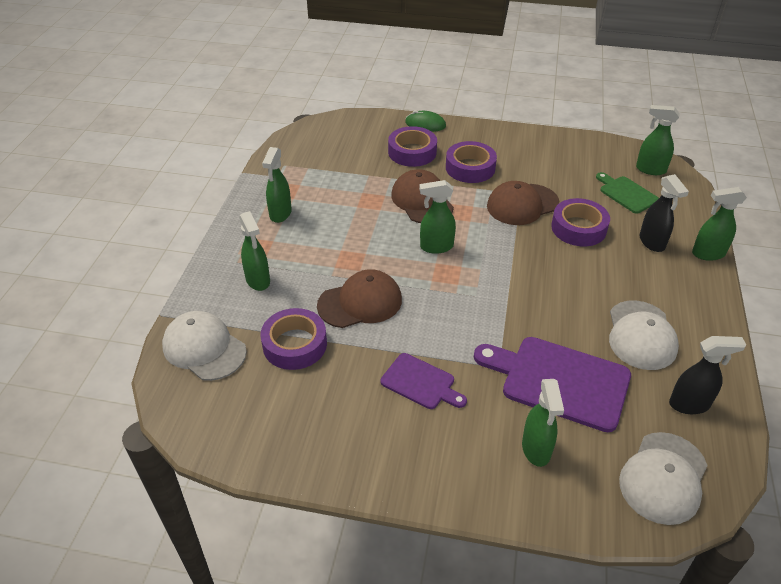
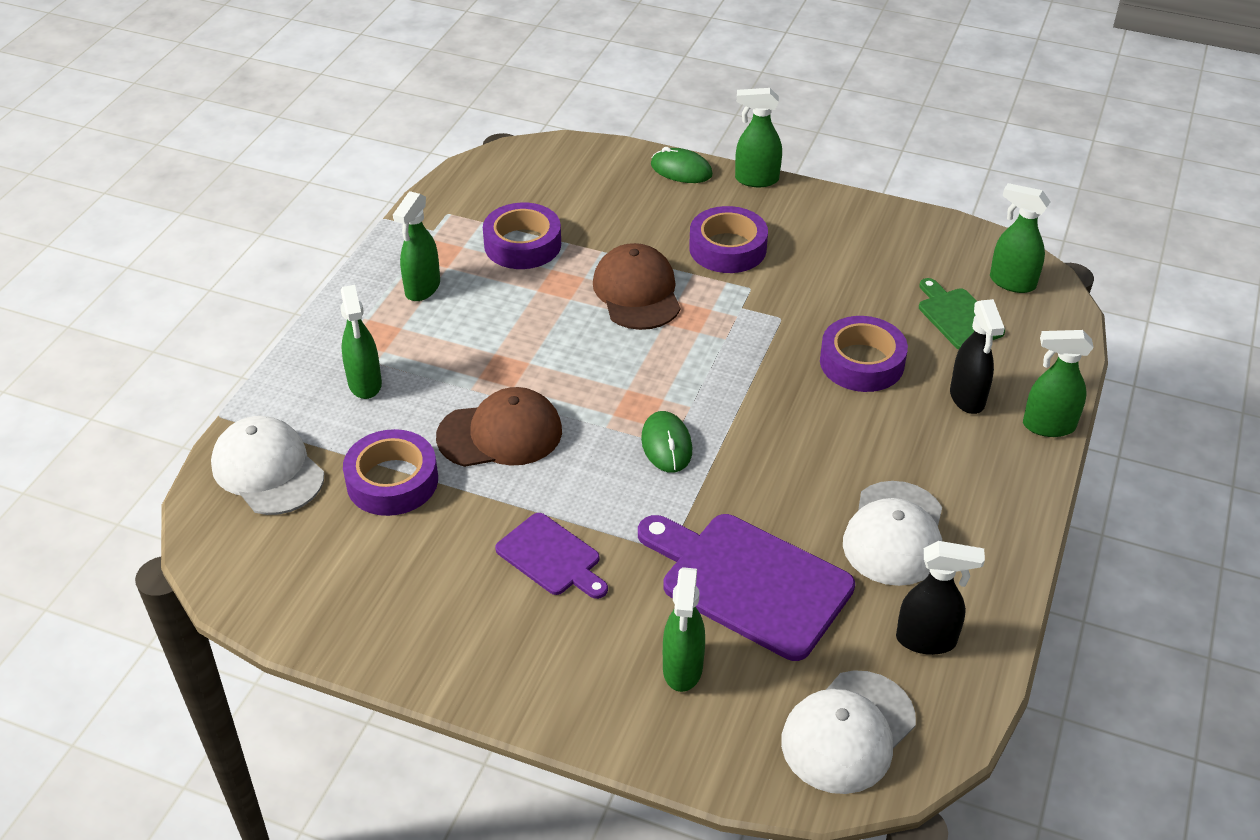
camera: 10 degrees right, 0 degrees up
(412, 152) = (646, 213): purple tape -> purple tape (522, 244)
(436, 247) = (635, 365): green spray bottle -> green spray bottle (756, 180)
(473, 296) = (666, 445): none -> green mouse
(522, 204) = (788, 316): brown cap -> none

